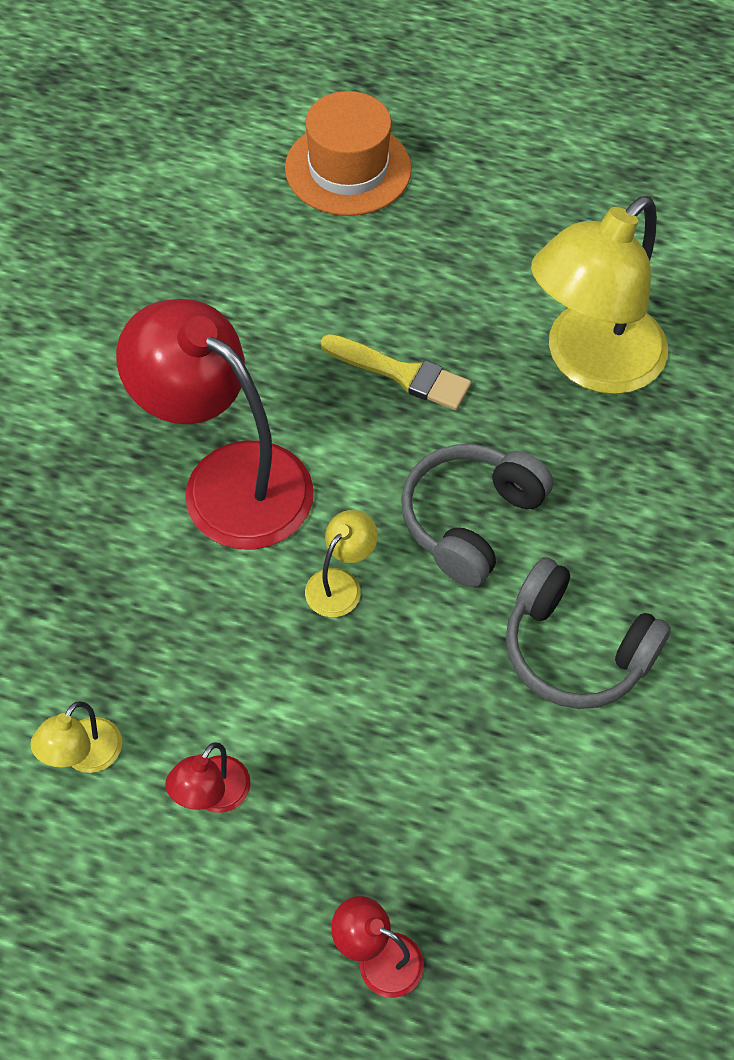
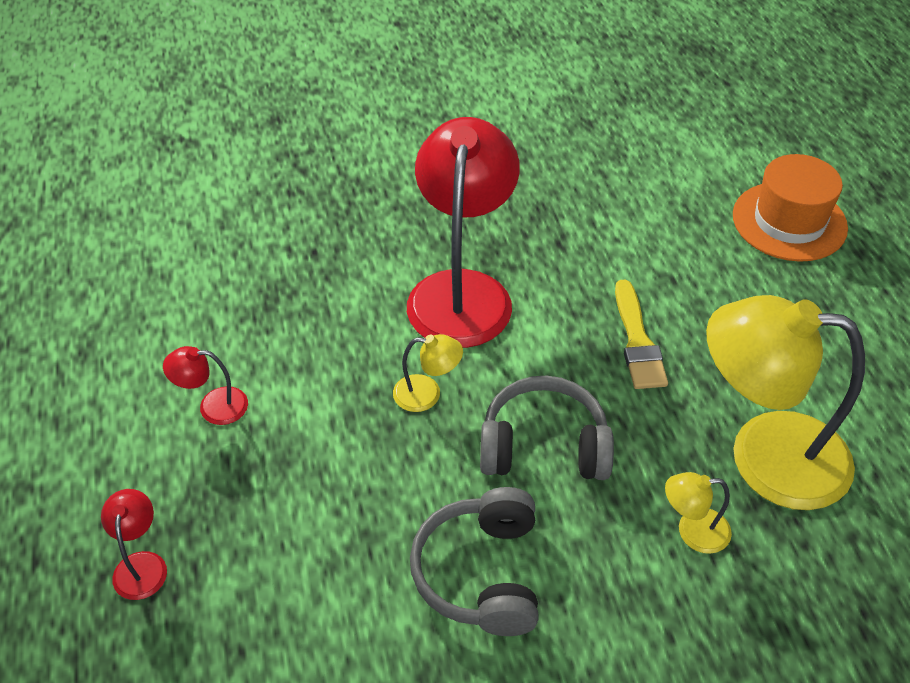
camera: 60 degrees right, 10 degrees down
(84, 756) = (202, 326): yellow lamp -> yellow lamp (692, 531)

